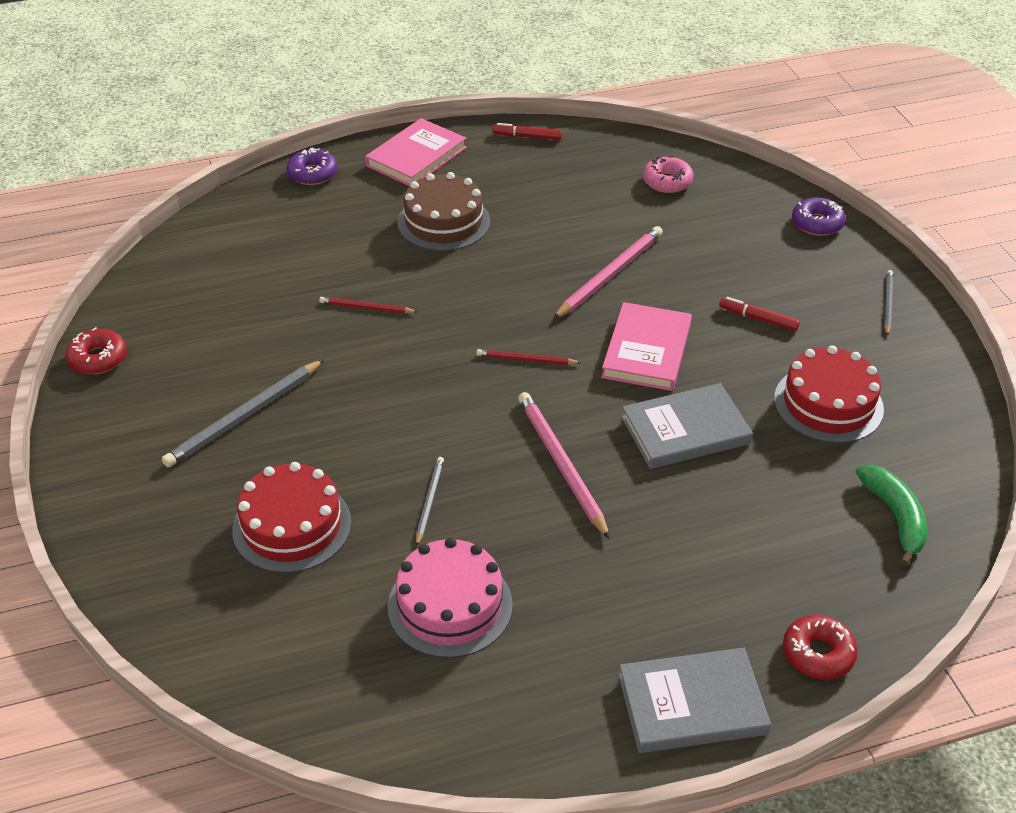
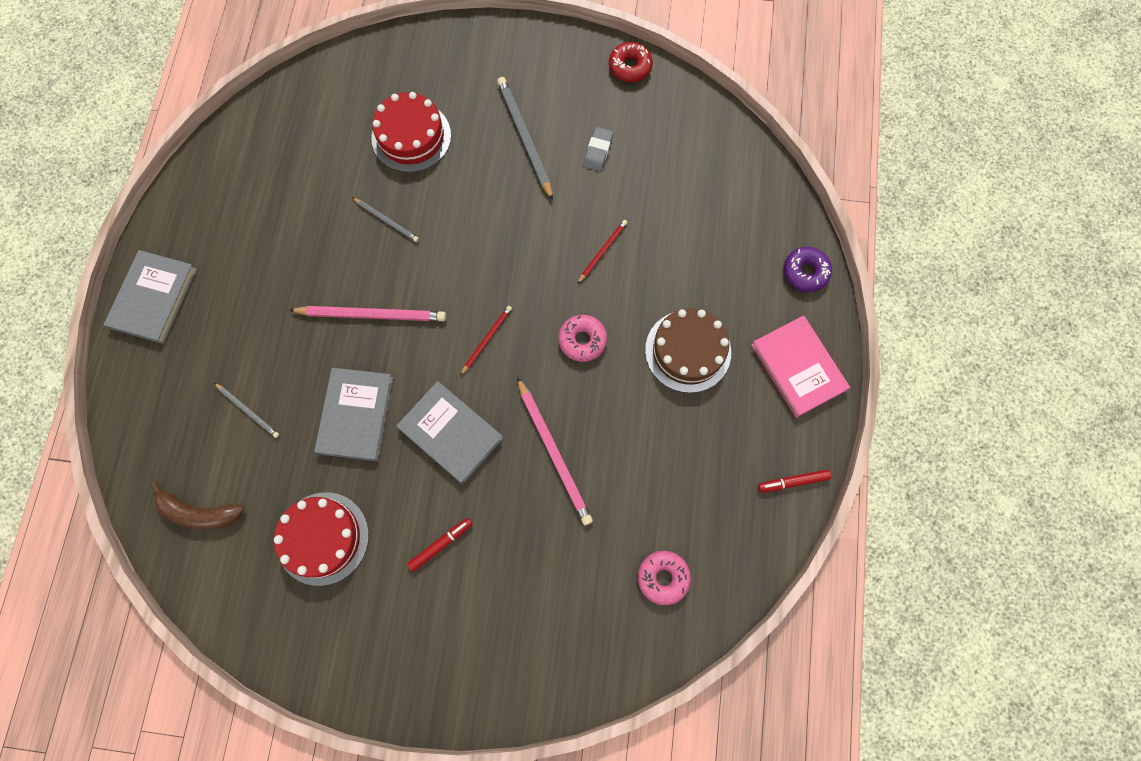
camera: 115 degrees right, 30 degrees up
(235, 349) = (598, 151): none -> grey eraser
(450, 605) = (299, 200): pink cake -> none
(479, 291) = (582, 340): none -> pink donut
(527, 136) = (793, 482): red marker -> red marker turned 135 degrees counterclockwise
(646, 350) = (451, 433): pink book -> grey book
(817, 223) = (536, 684): purple donut -> none
(818, 654) = (138, 389): red donut -> none
(887, 303) = (401, 672): grey pencil -> grey pencil (248, 411)
(895, 517) = (199, 512): green banana -> brown banana

